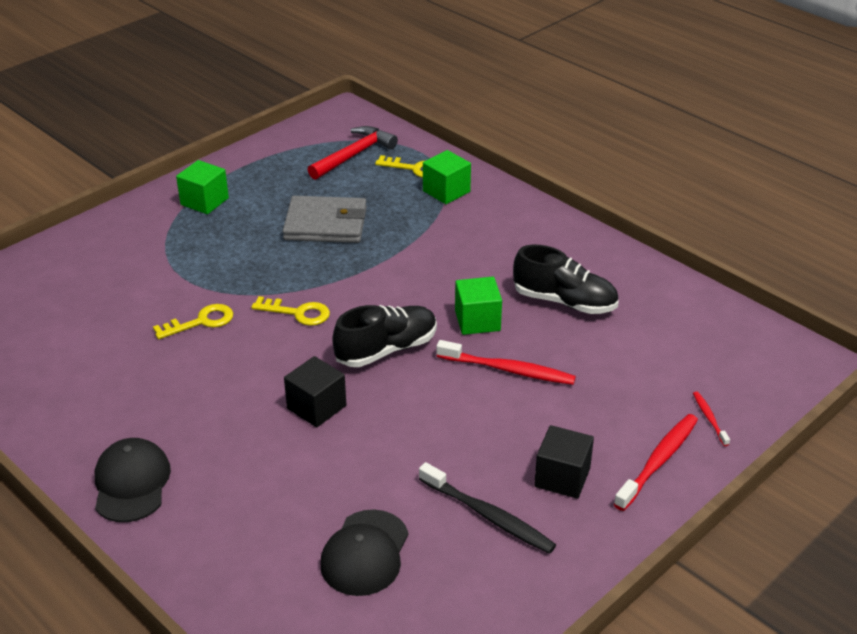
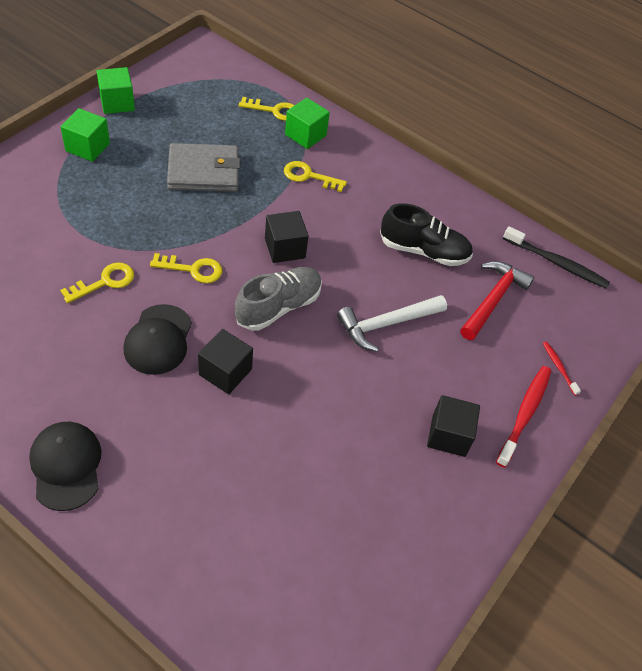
camera: 15 degrees left, 15 degrees up
(354, 155) = (218, 96): red hammer -> red hammer (493, 299)
(365, 553) = (292, 527): black cap -> black cap (158, 339)
(386, 349) = (278, 307): black shoe -> grey shoe
(403, 296) = (285, 248): none -> black cube
(443, 230) = (309, 176): none -> yellow key
(477, 321) = (353, 273): green cube -> green cube (117, 103)
(488, 515) = (392, 479): black toothbrush -> black toothbrush (556, 263)
(508, 370) = (386, 324): red toothbrush -> white hammer

